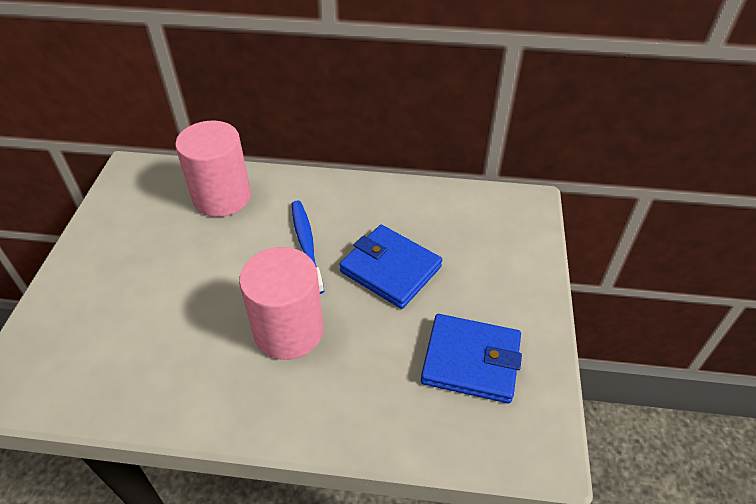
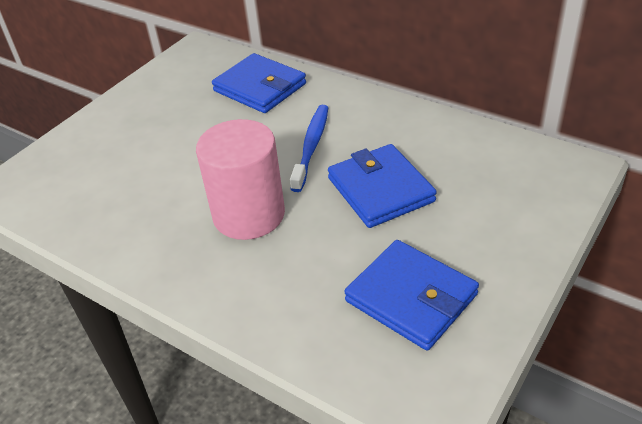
camera: 30 degrees right, 5 degrees down
(222, 197) = (260, 87): pink cylinder -> blue wallet

